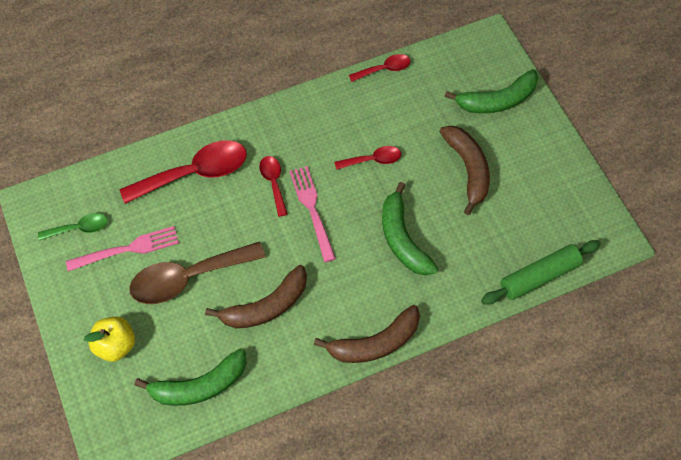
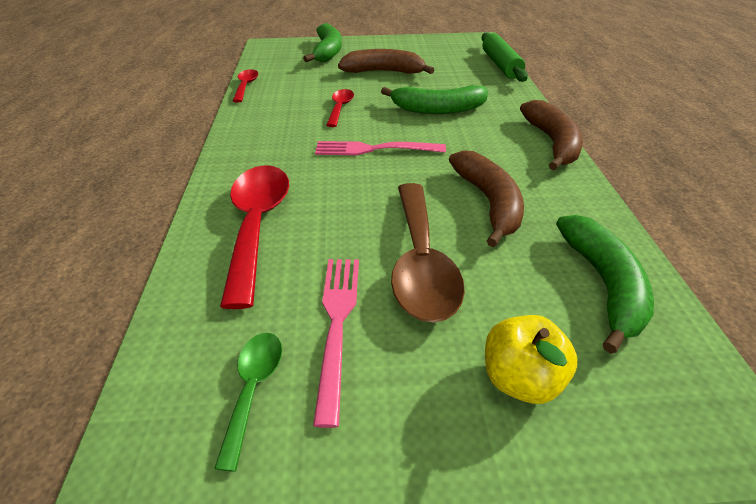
camera: 70 degrees left, 20 degrees down
(273, 183) = (321, 167): red spoon -> none

